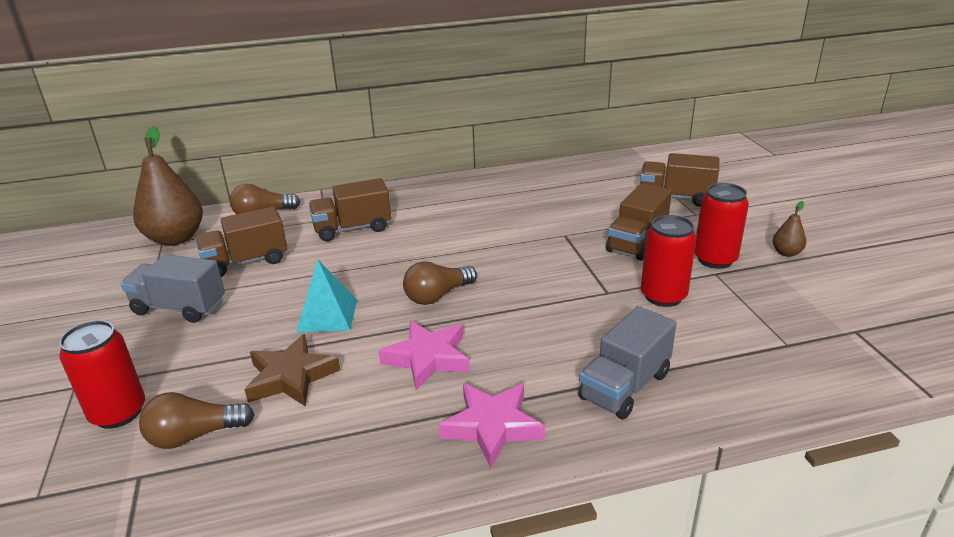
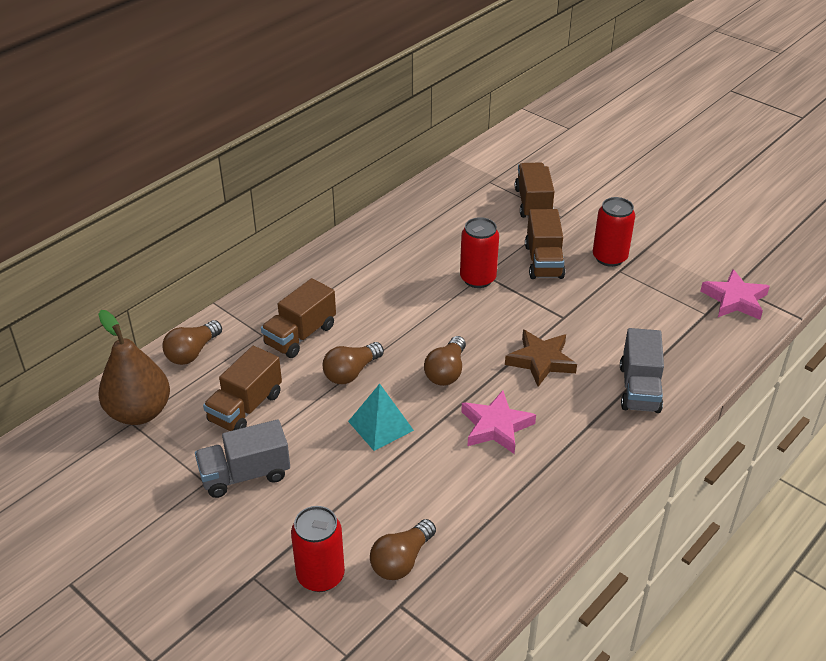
camera: 35 degrees left, 10 degrees up
(291, 377) = (415, 486): brown star -> brown star (541, 361)
(356, 267) = (351, 372): none -> brown light bulb
(492, 426) = (588, 455): pink star -> pink star (735, 300)
(663, 296) = (603, 305): red can -> red can (478, 279)
(675, 197) = (533, 203): brown truck -> brown truck turned 105 degrees clockwise
(786, 253) = (650, 233): brown pear -> none

